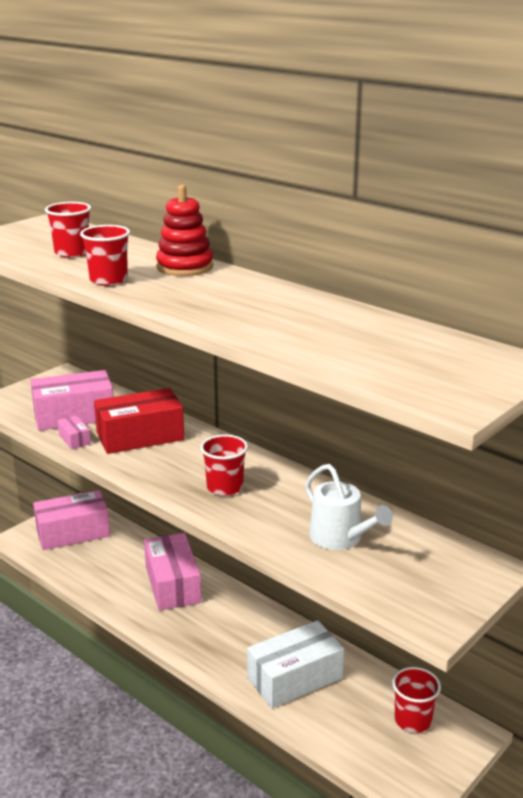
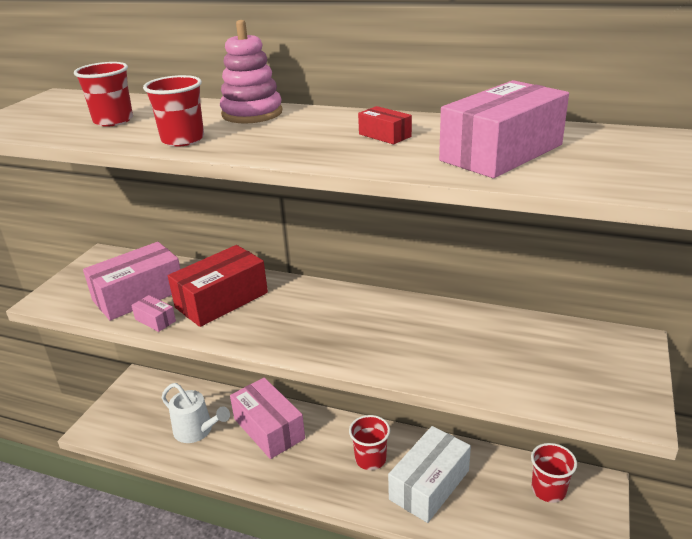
camera: 20 degrees left, 5 degrees up
(73, 532) = (145, 406): pink box -> pink box (501, 153)
(185, 267) = (252, 113): red stacking toy -> pink stacking toy
(225, 487) = (341, 331): red cup -> red cup (370, 459)
(269, 308) = (385, 135): none -> red box
(340, 538) = (485, 352): white watering can -> white watering can (197, 430)

